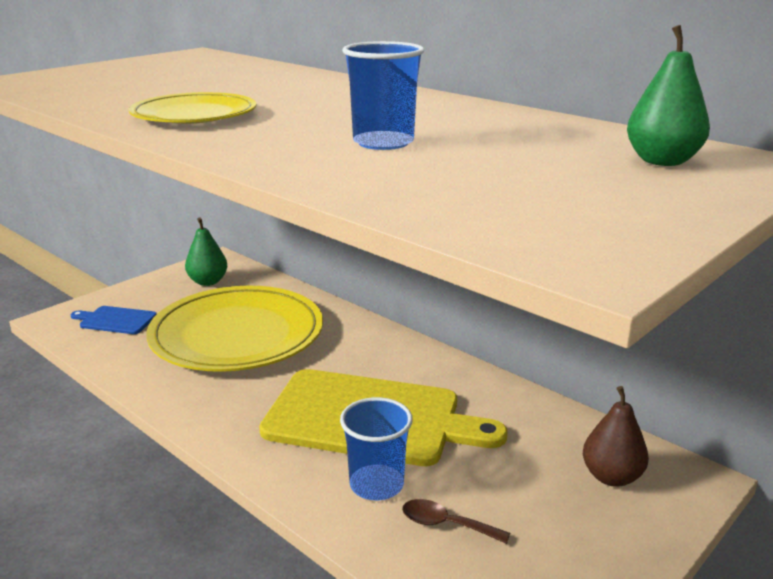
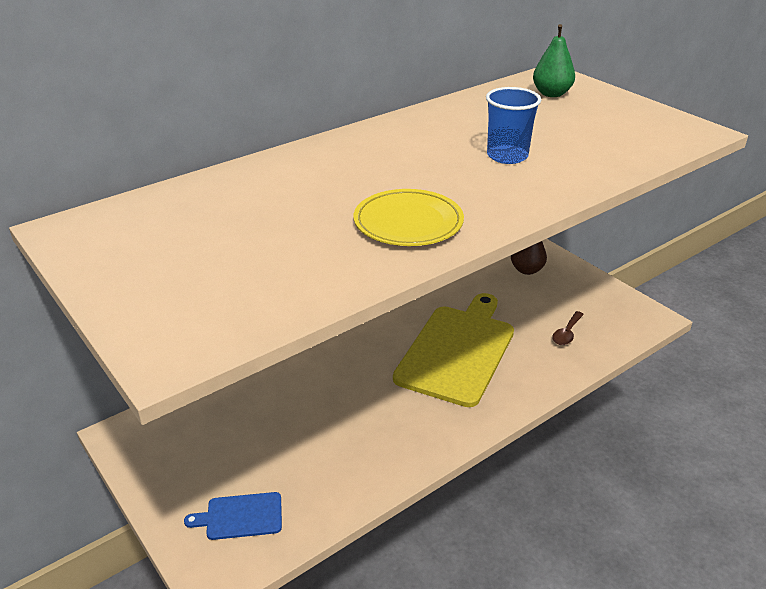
camera: 80 degrees left, 10 degrees up
(115, 320) = (240, 516): blue cutting board -> blue cutting board turned 60 degrees clockwise
(208, 282) = (177, 442): green pear -> none
(237, 335) = (309, 419): yellow plate -> none
(376, 484) = (530, 356): blue cup -> none

